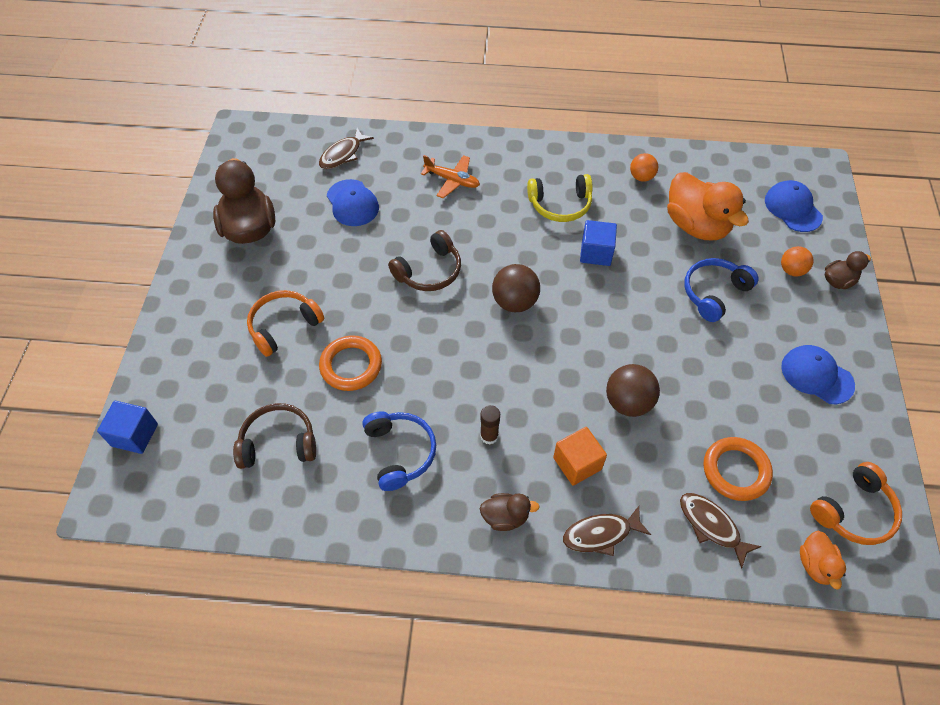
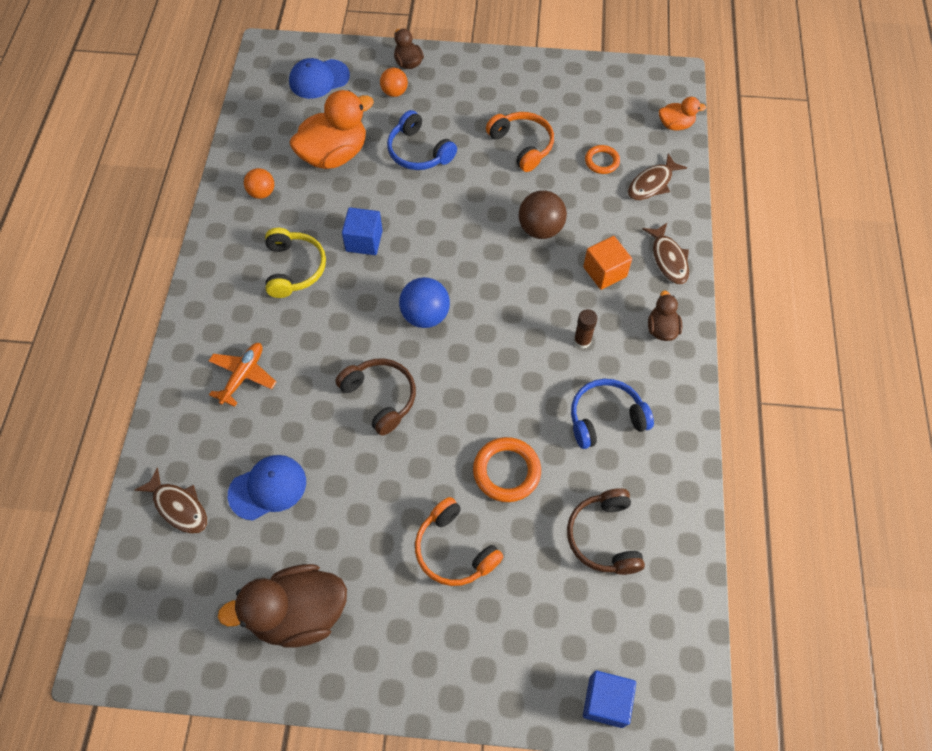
camera: 90 degrees left, 5 degrees up
(515, 302) = (425, 315): brown ball -> blue ball
(735, 471) = (602, 161): orange ring -> orange ring, size x0.62
(816, 376) = (508, 95): blue cap -> none
(854, 511) = (629, 95): orange headphones -> orange headphones (522, 145)

